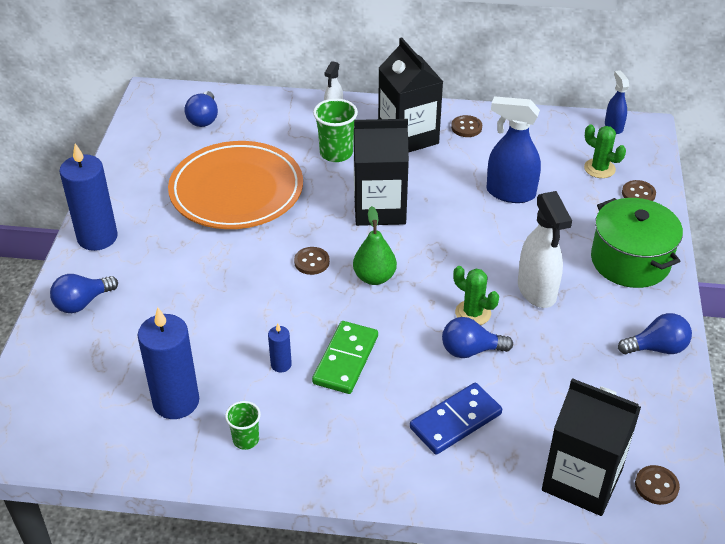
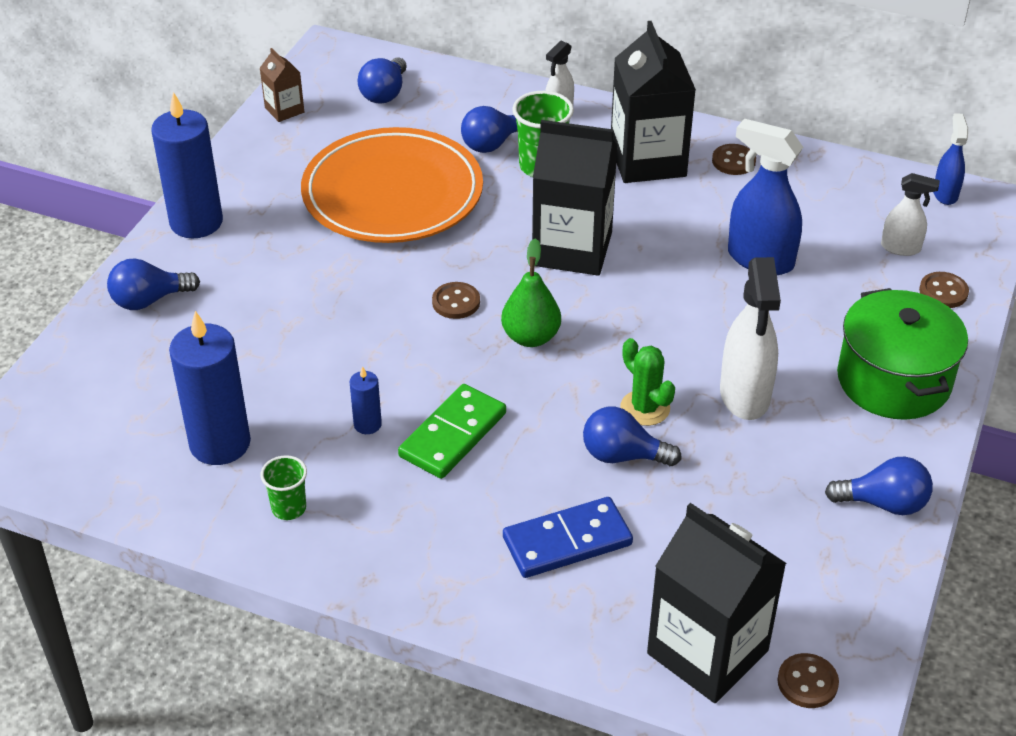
camera: 15 degrees right, 0 degrees up
(134, 143) = (284, 110): none -> brown carton
(295, 143) = (492, 144): none -> blue light bulb
(599, 168) = (901, 248): green cactus -> white spray bottle

